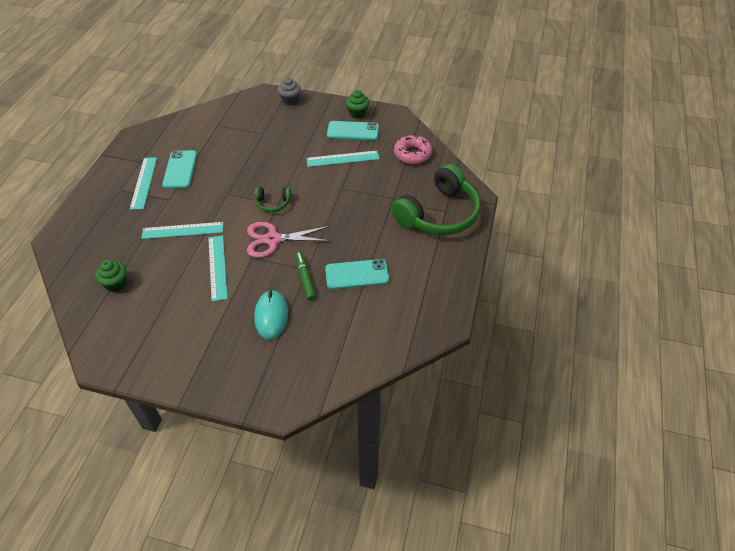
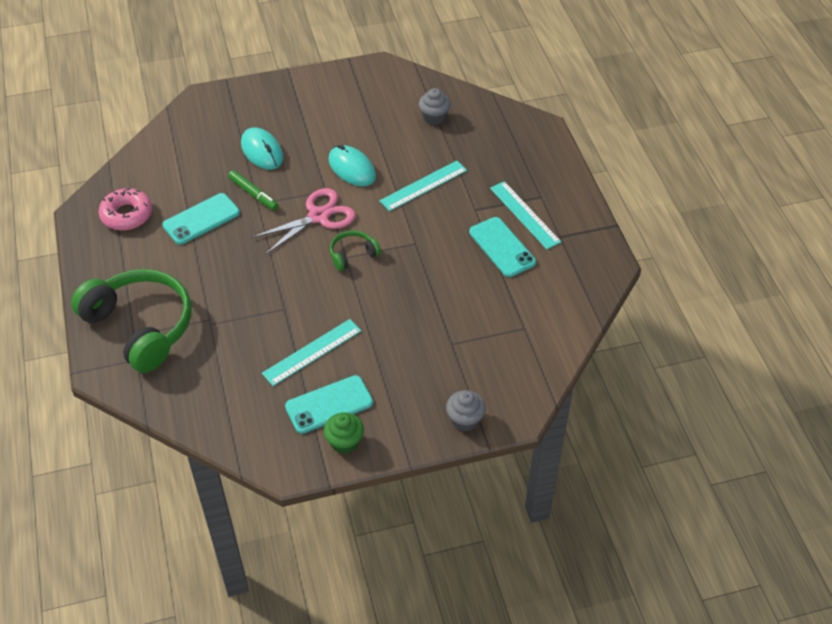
camera: 150 degrees right, 0 degrees up
(116, 284) = (434, 117): green cupcake -> grey cupcake
(217, 267) = (352, 168): turquoise ruler -> turquoise mouse
(412, 154) = (219, 403): pink donut -> pink donut (127, 215)
(439, 214) = (141, 326): green headphones -> green headphones turned 120 degrees clockwise

